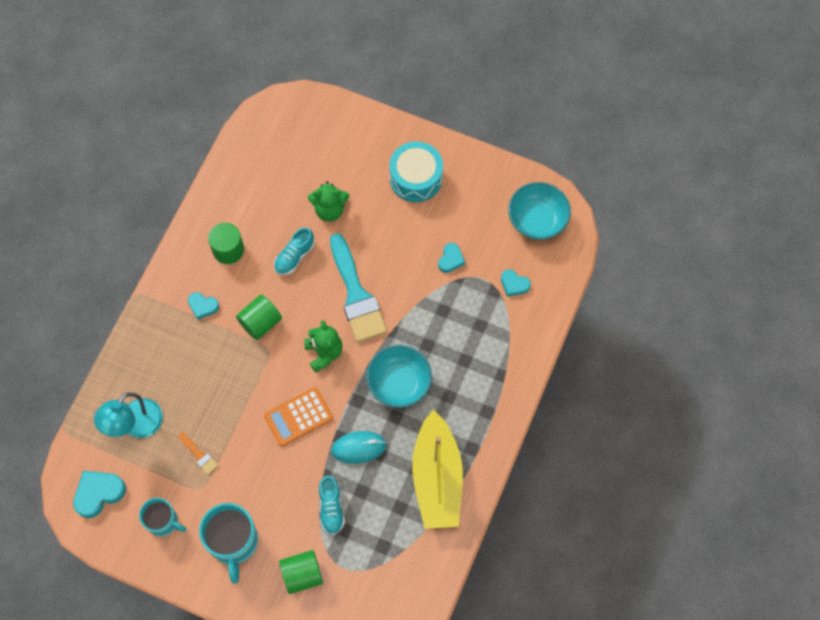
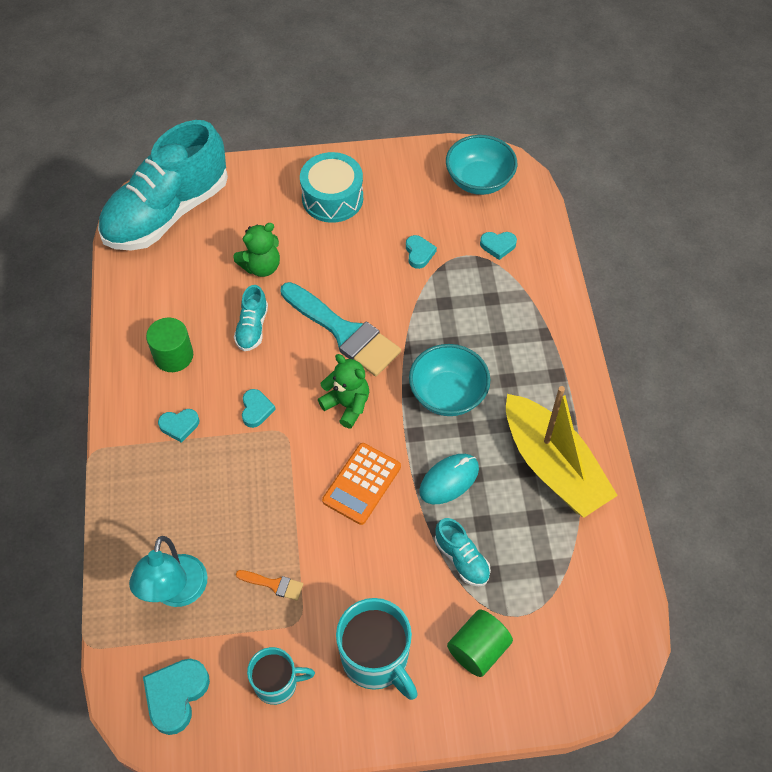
camera: 30 degrees left, 10 degrees down
(260, 322) = (256, 410): green cylinder -> turquoise heart
(288, 128) = (167, 212): none -> turquoise shoe

